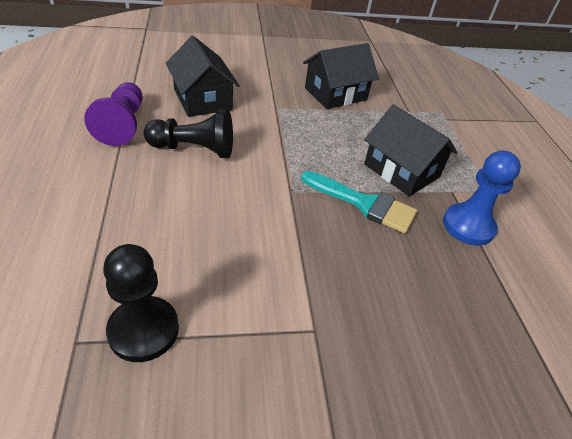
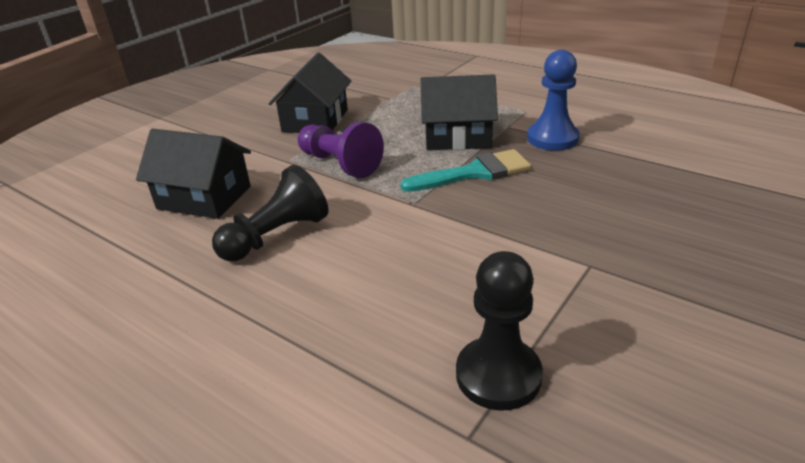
camera: 40 degrees left, 10 degrees down
(122, 125) = (162, 271): purple pawn -> purple pawn (340, 164)

